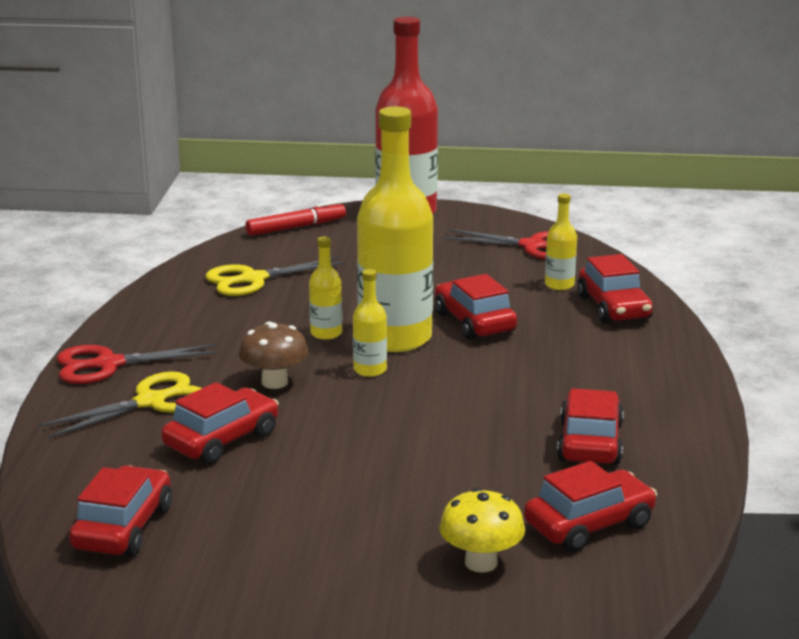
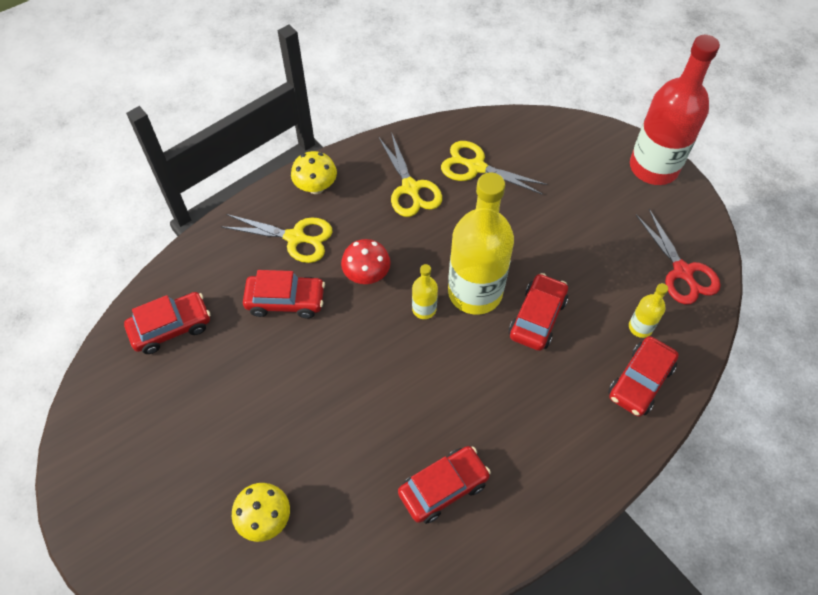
camera: 50 degrees right, 35 degrees up
(109, 364) = (316, 187): red scissors -> yellow mushroom
(213, 318) = (410, 188): none -> yellow scissors
(274, 382) = (367, 275): brown mushroom -> red mushroom
(295, 227) = (566, 131): red marker -> none
(326, 333) = (446, 254): yellow bottle -> none
(589, 525) = (348, 550): red car -> none

